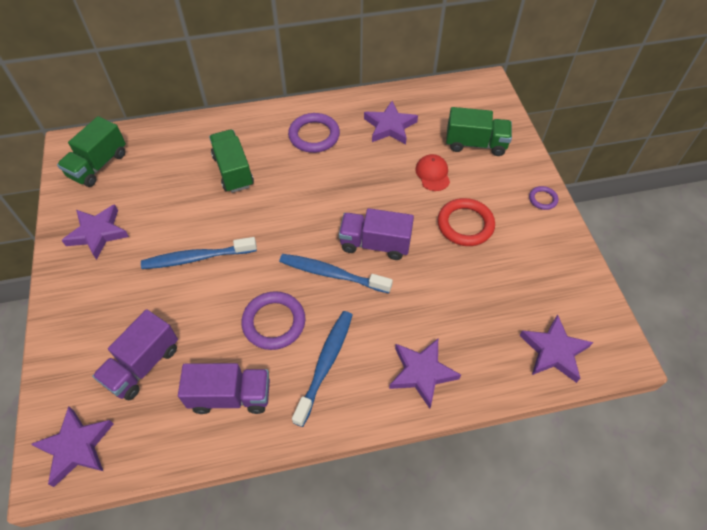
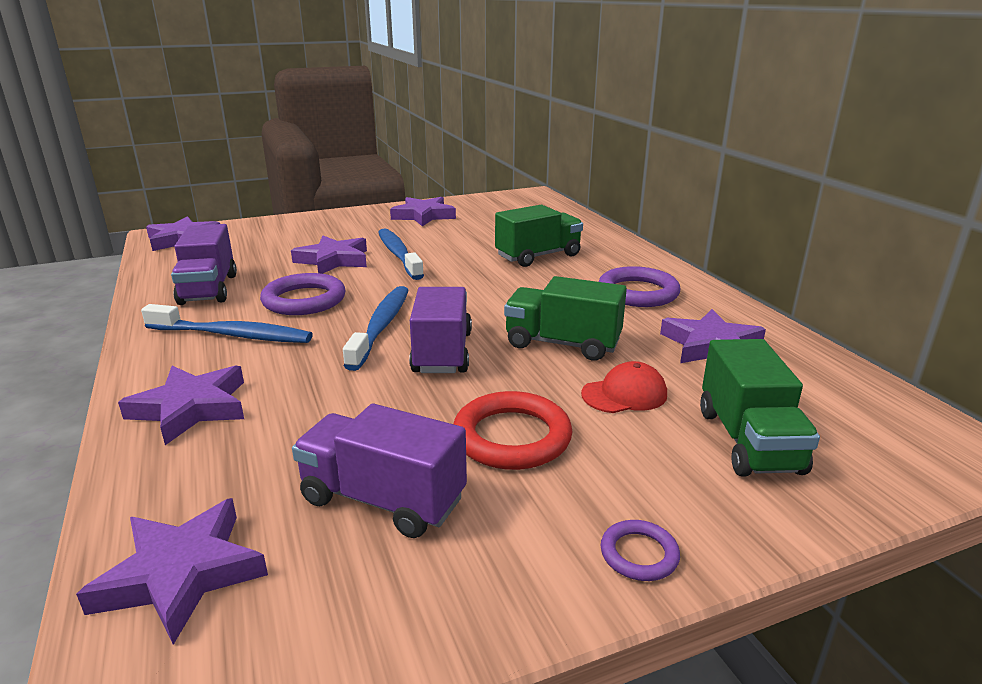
camera: 80 degrees right, 30 degrees down
(98, 165) = (512, 205): green truck -> green truck (562, 344)
(143, 365) = (262, 250): purple truck -> purple truck (383, 500)
(192, 305) = (333, 260): none -> purple star

